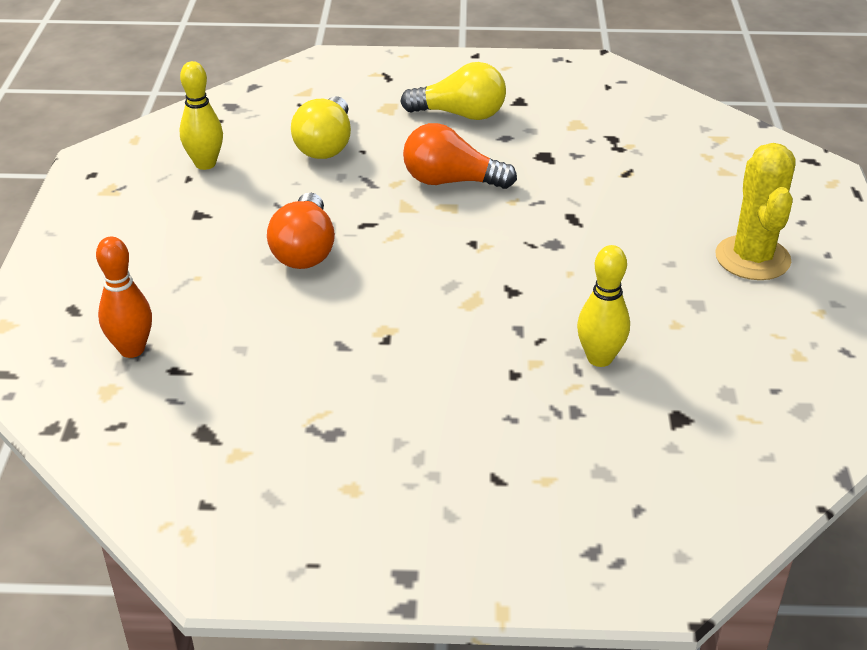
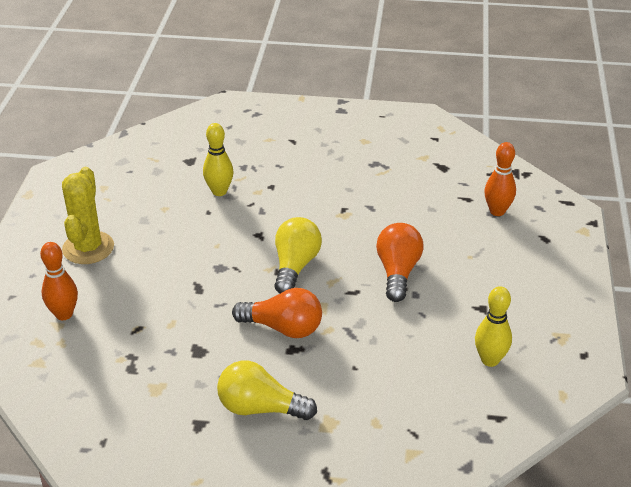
camera: 175 degrees left, 0 degrees up
(326, 145) = (387, 375): yellow light bulb -> yellow light bulb (295, 266)
(725, 181) = (64, 314): none -> orange bowling pin

